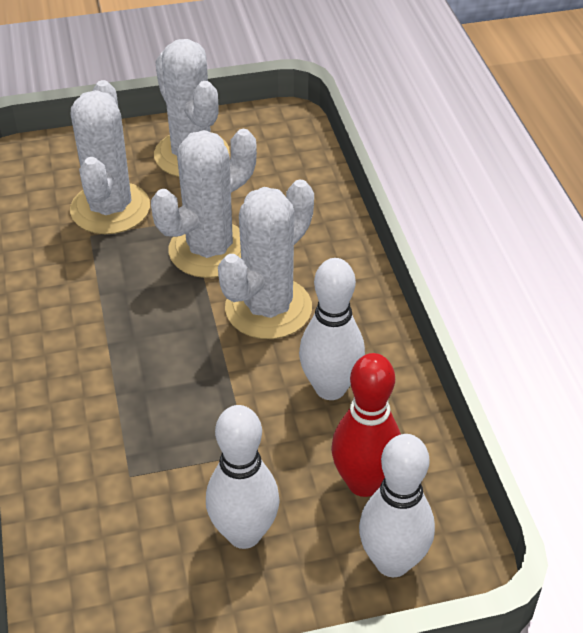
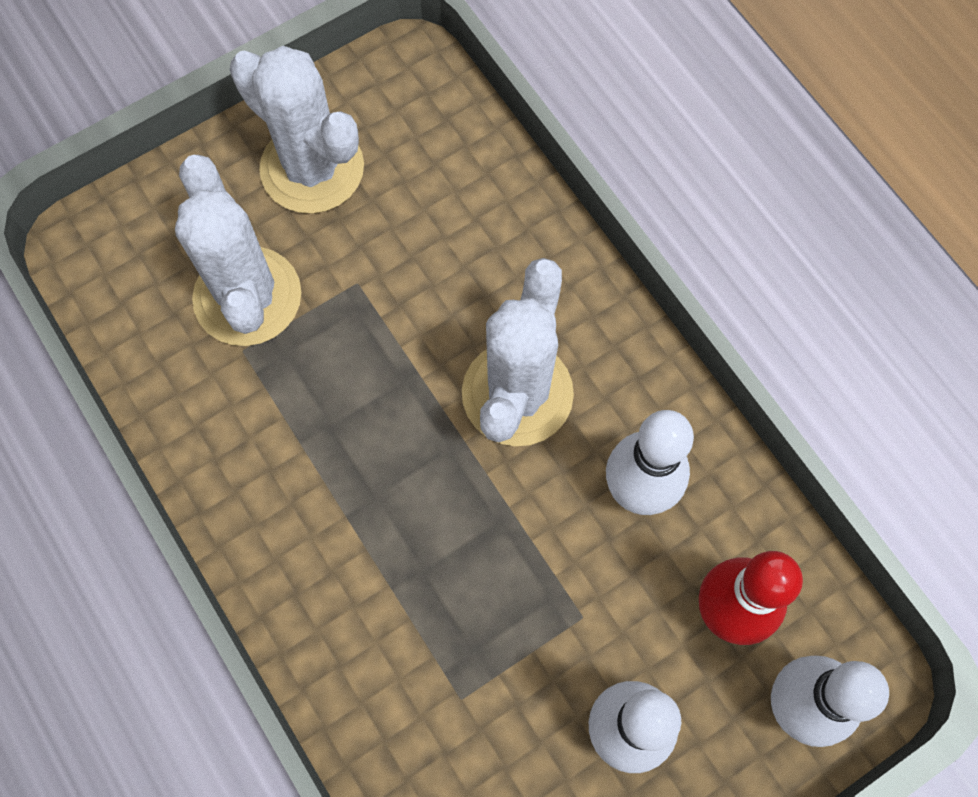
camera: 20 degrees left, 25 degrees up
(210, 250) = (406, 324): white cactus -> none

